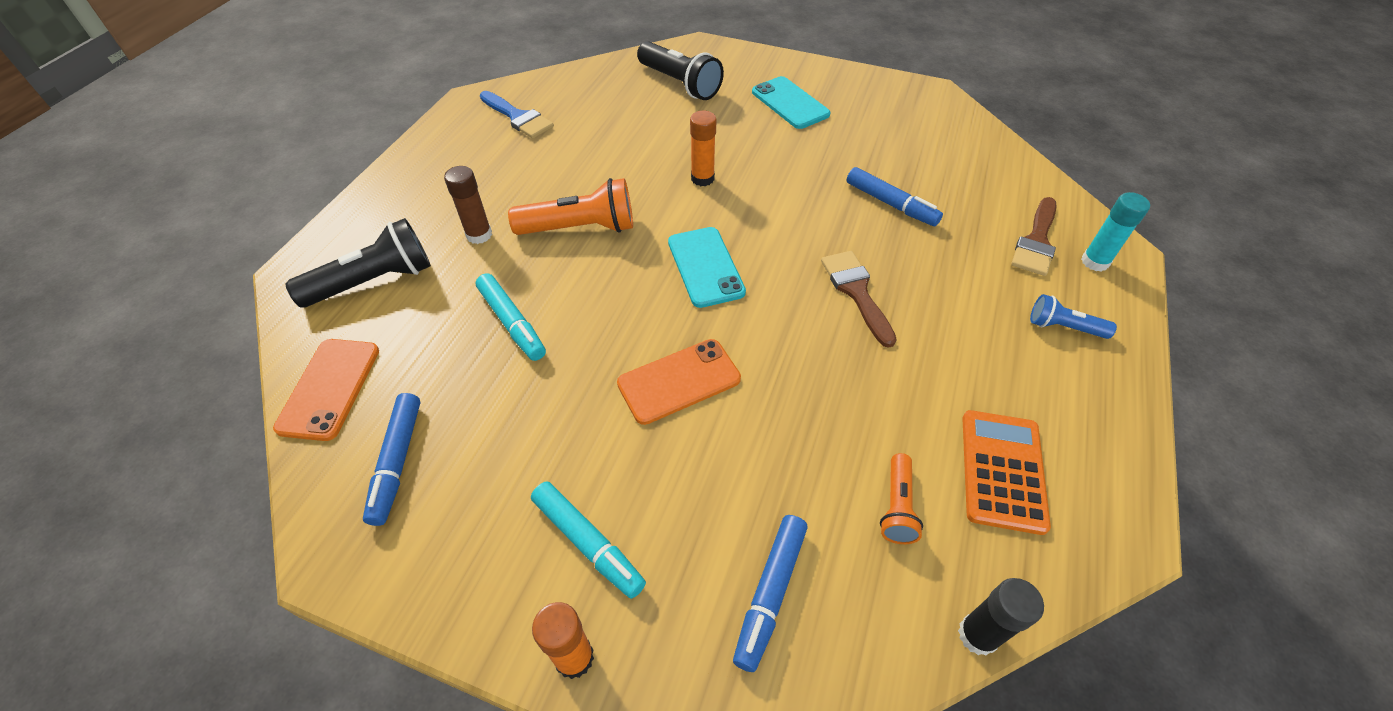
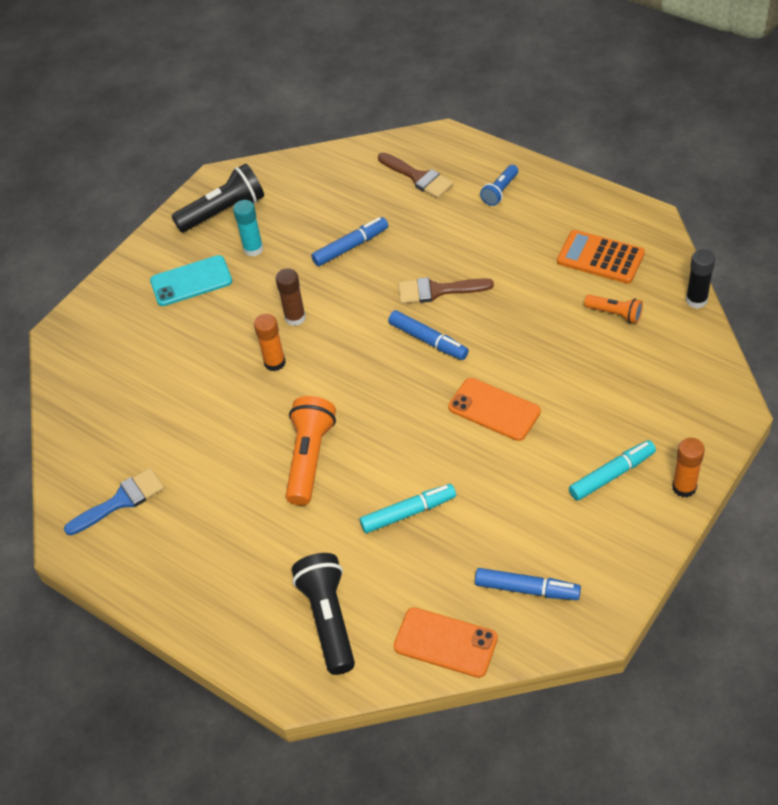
camera: 70 degrees left, 0 degrees up
(479, 235) = (293, 536): brown glue stick -> brown glue stick (295, 318)
(679, 381) = (494, 409): orange phone -> orange phone turned 45 degrees counterclockwise
(680, 84) = (122, 359): black flashlight -> black flashlight (223, 211)
(705, 267) = (384, 377): turquoise phone -> none
(770, 593) = (659, 386): blue marker -> blue marker (428, 340)
(1095, 262) = (447, 154): turquoise glue stick -> turquoise glue stick (253, 249)

